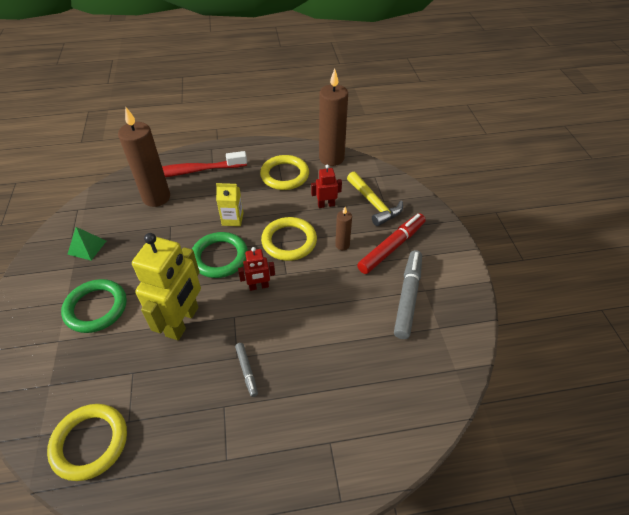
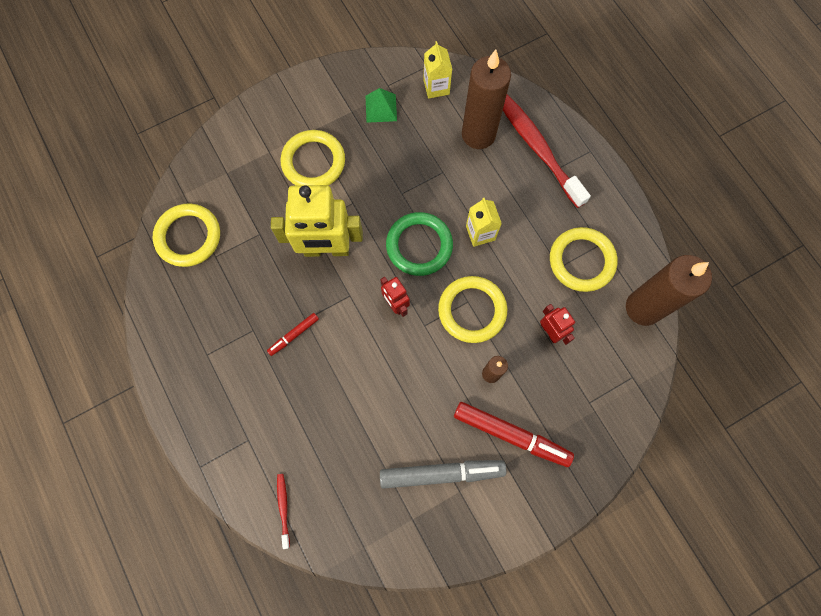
camera: 70 degrees right, 25 degrees up
(96, 308) = (313, 162): green ring -> yellow ring
(99, 209) = (436, 87): none -> yellow carton
(246, 371) = (294, 335): grey marker -> red marker
(374, 204) = (578, 392): yellow hammer -> none
(405, 427) = (283, 508): none -> red toothbrush

